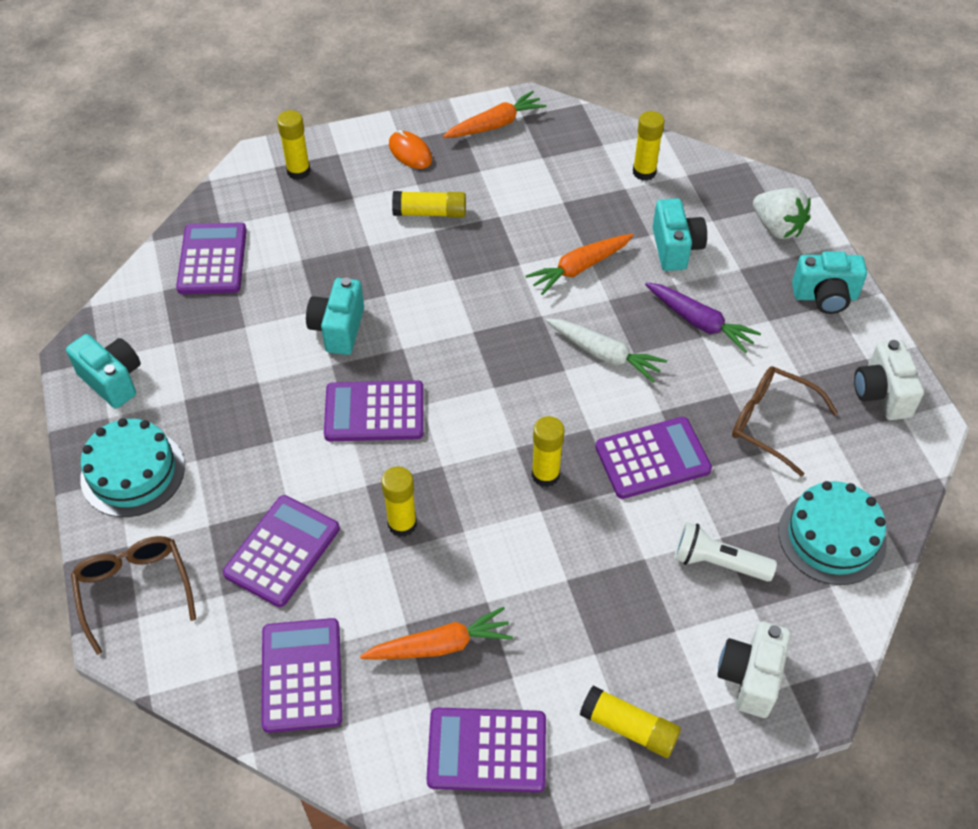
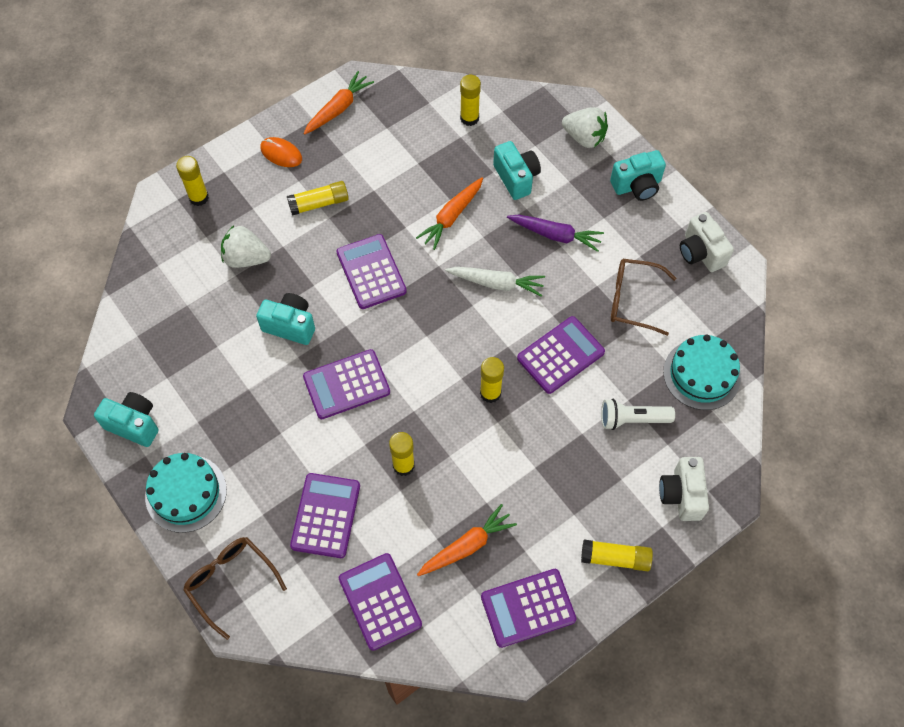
camera: 20 degrees left, 10 degrees up
(212, 259) = (165, 297): purple calculator -> purple calculator (371, 272)
(321, 246) = (246, 258): none -> white strawberry
(338, 329) = (290, 325): turquoise camera -> turquoise camera turned 120 degrees clockwise

